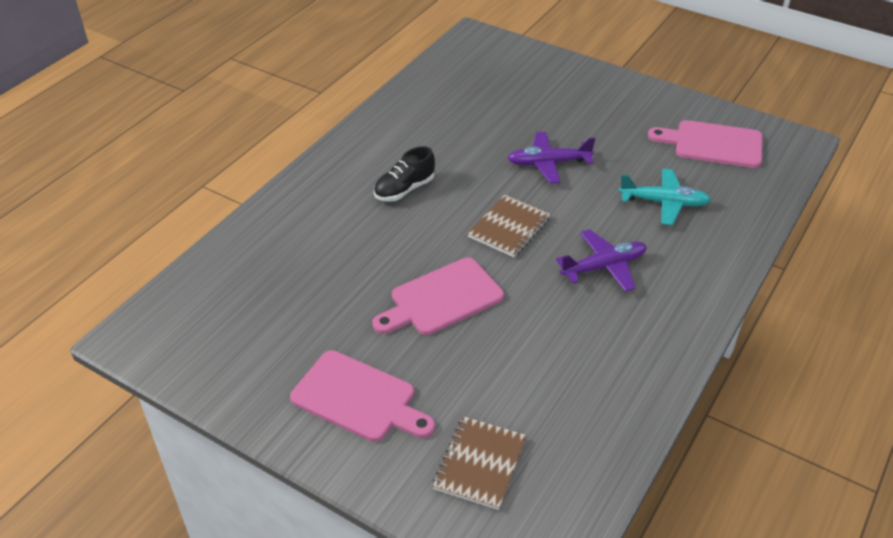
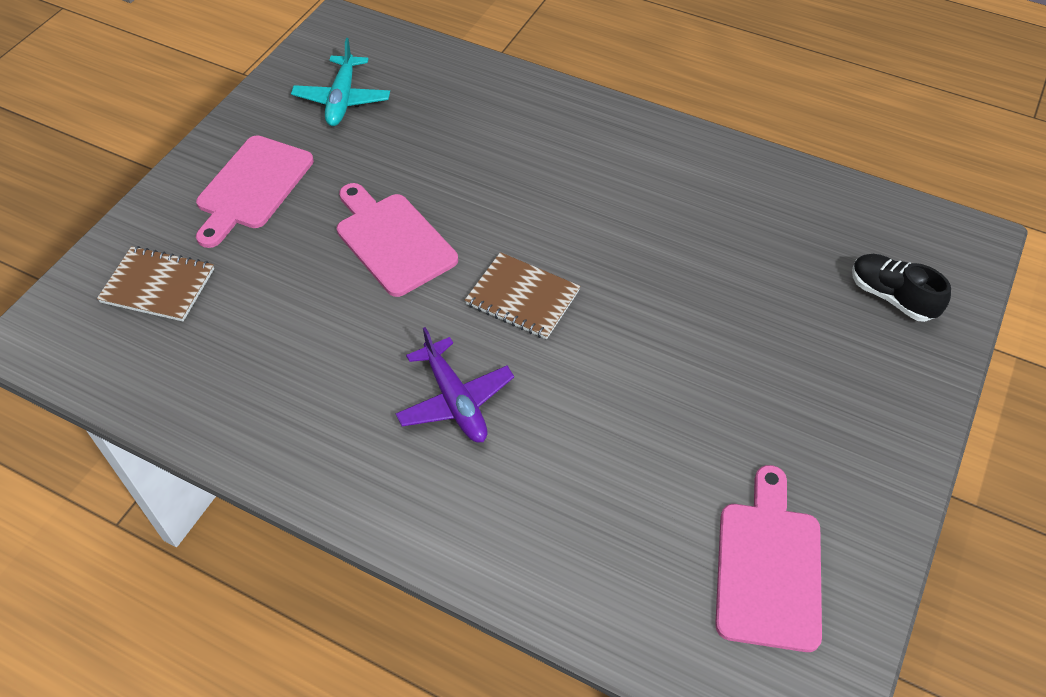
camera: 85 degrees right, 10 degrees up
(404, 189) = (582, 192): black shoe -> black shoe (891, 297)
(548, 163) = (666, 337): purple plane -> none
(664, 202) = (600, 481): turquoise plane -> turquoise plane (342, 99)

